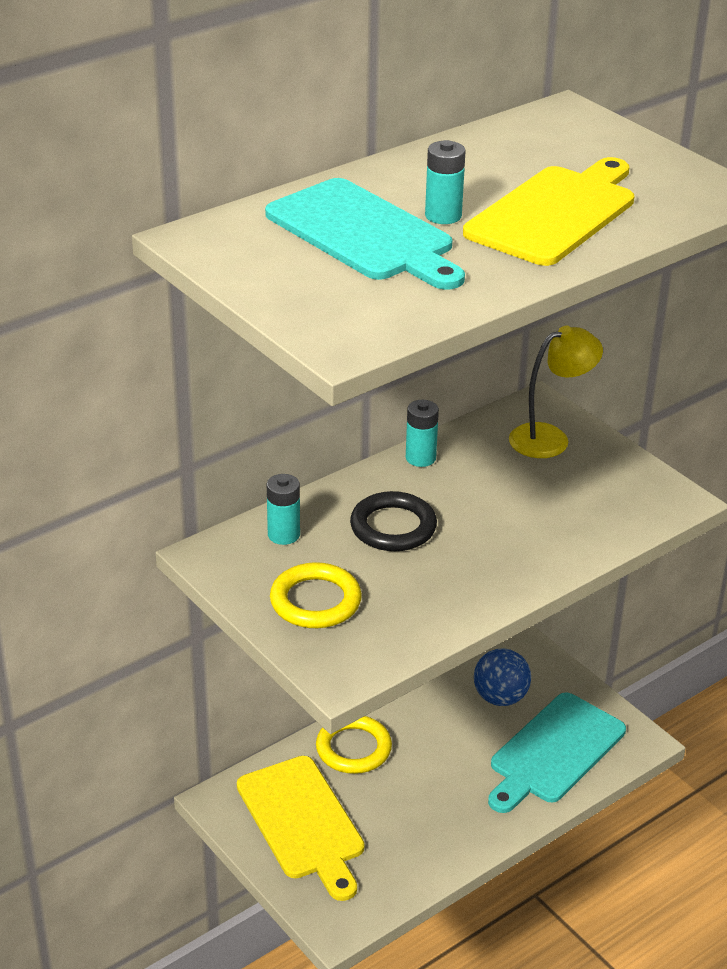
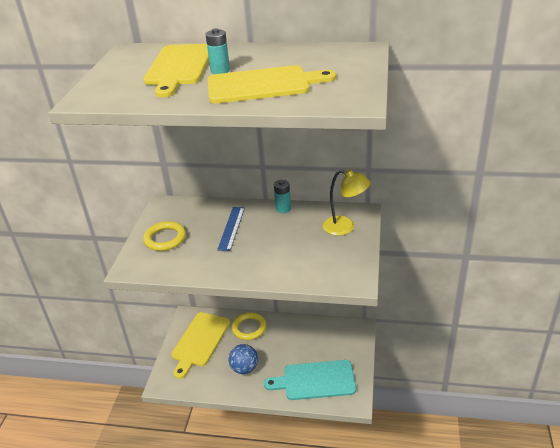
camera: 50 degrees right, 0 degrees up
(283, 535) = (194, 210): turquoise battery -> none
(364, 234) = (179, 67): turquoise cutting board -> yellow cutting board
(393, 527) = (231, 228): black ring -> blue ruler
(500, 697) = (324, 345): blue ball -> blue ball (244, 368)

